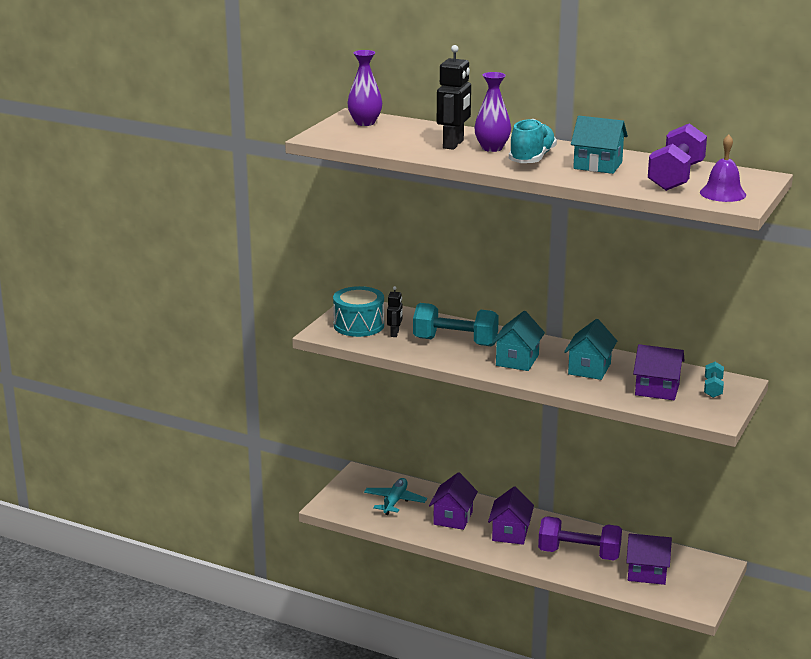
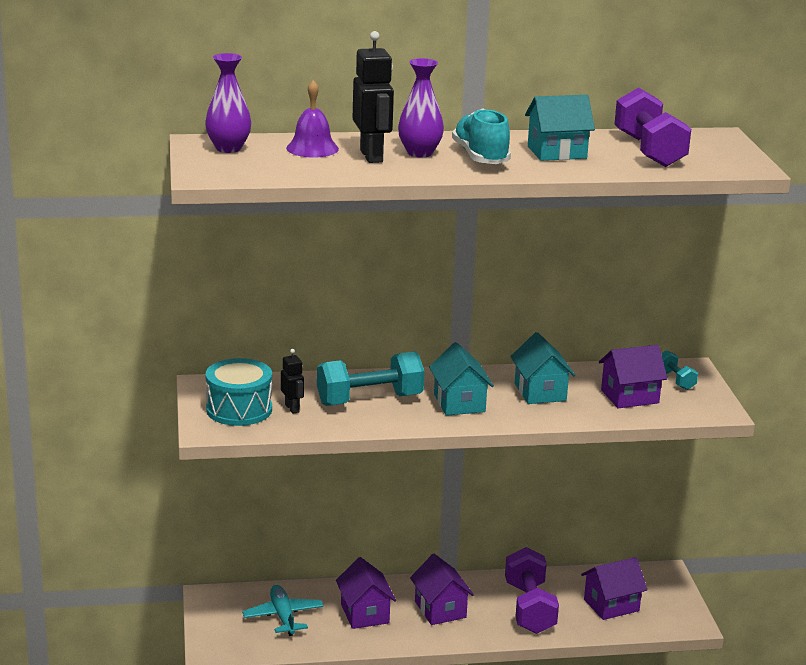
camera: 35 degrees left, 0 degrees up
(579, 554) = (529, 608): purple dumbbell -> purple dumbbell turned 75 degrees counterclockwise
(723, 193) = (719, 159): purple bell -> purple bell (312, 148)

